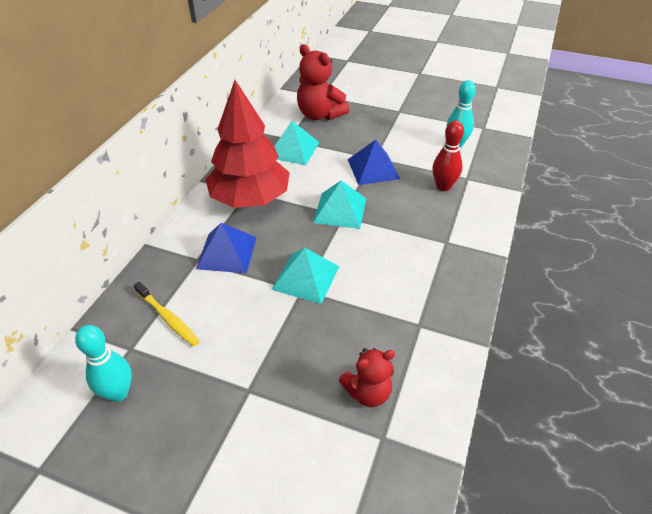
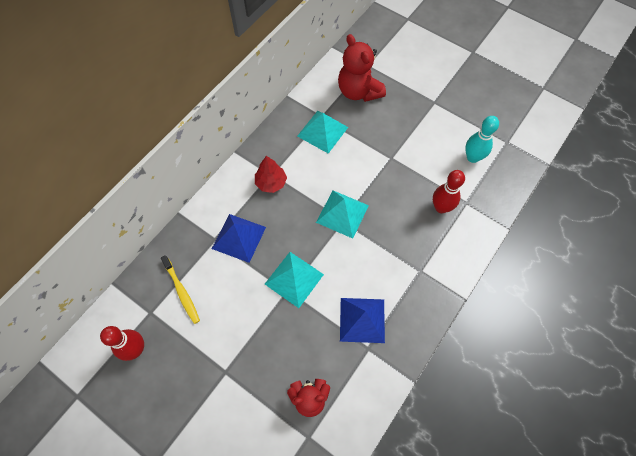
camera: 15 degrees right, 20 degrees up
(118, 393) = (136, 349): turquoise bowling pin -> red bowling pin
(250, 199) = (271, 183): red tree -> red tree, size x0.46
(373, 169) = (386, 171): blue pyramid -> blue pyramid (362, 320)

